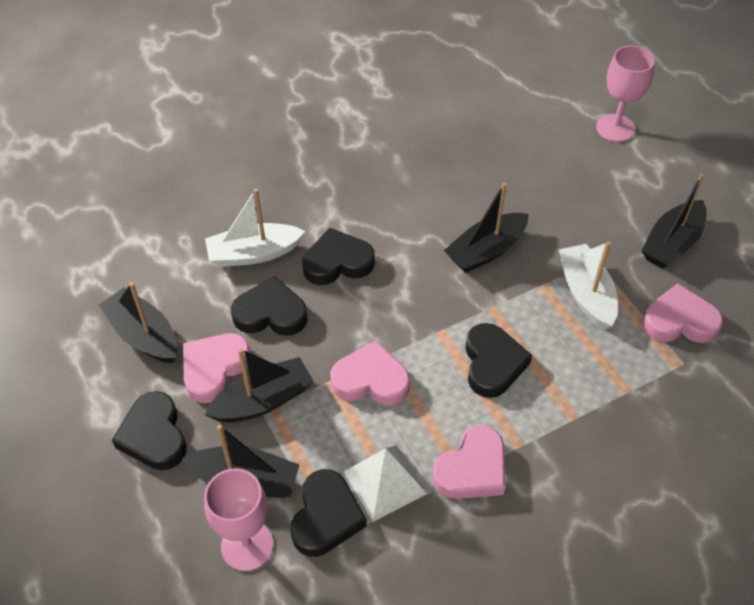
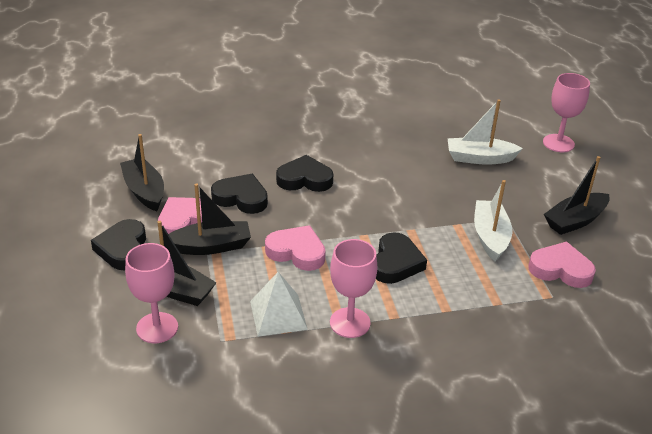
camera: 15 degrees right, 15 degrees down
(254, 253) = (245, 162): white boat -> white boat (479, 158)
(326, 517) = (224, 325): black heart -> none
(472, 469) = (350, 323): pink heart -> pink goblet
(486, 251) = (421, 195): black boat -> none

